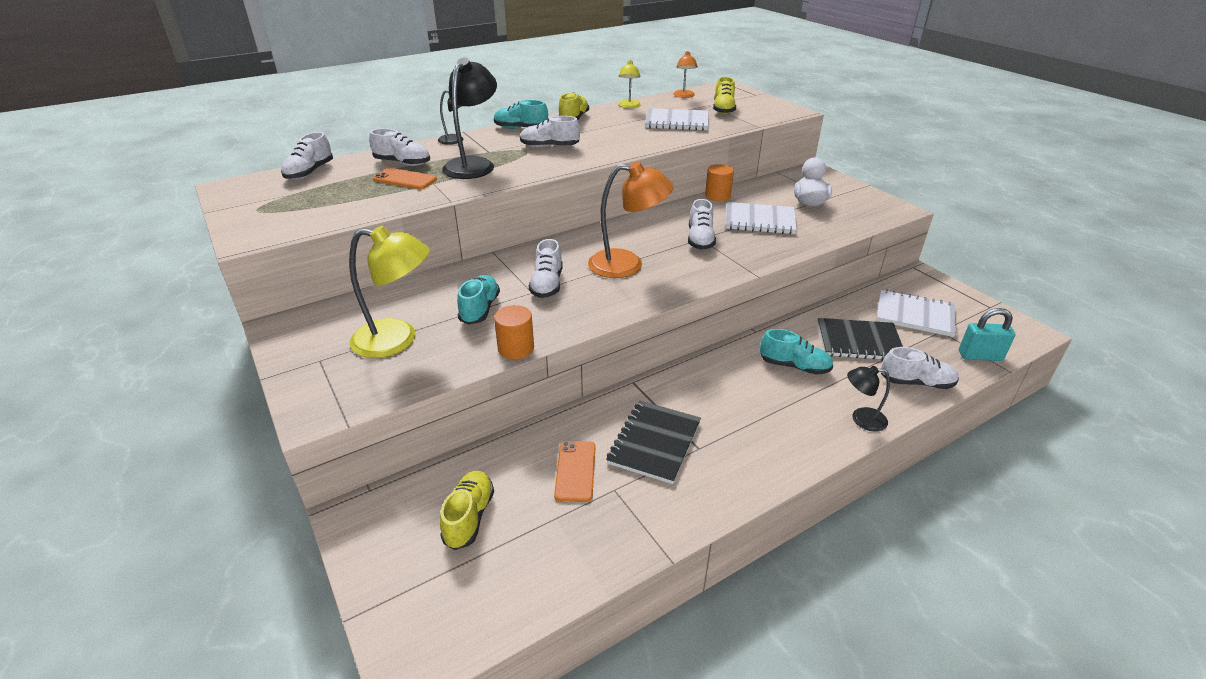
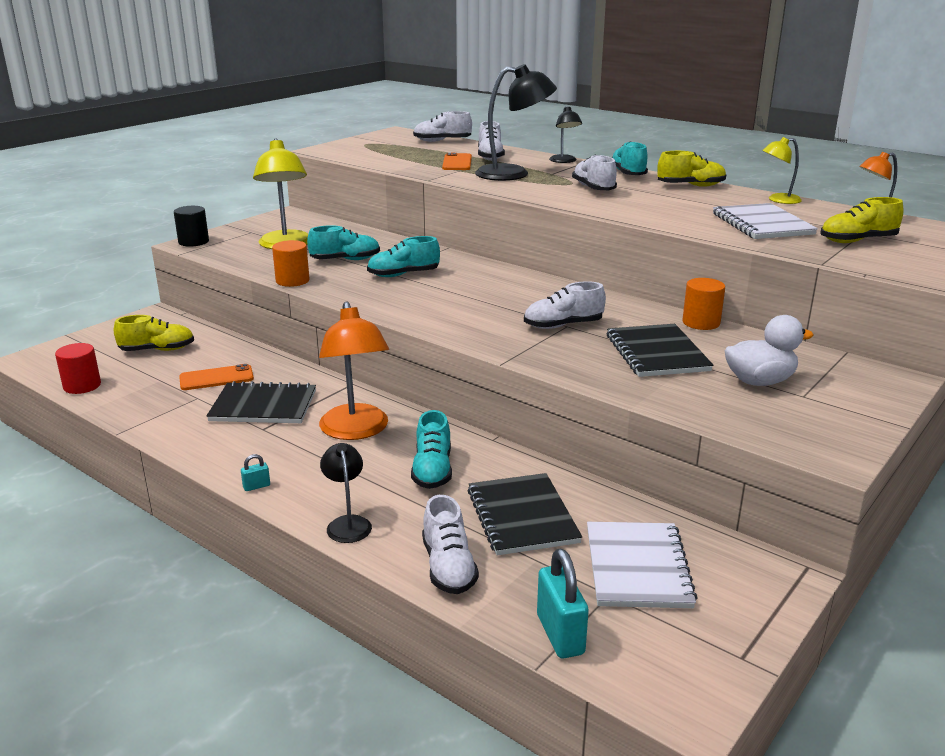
camera: 70 degrees right, 10 degrees down
(310, 410) = (193, 242): none -> black cylinder
(533, 596) = (82, 386): none -> red cylinder
(547, 284) = (403, 275): white shoe -> turquoise shoe
(627, 265) = (469, 299): orange lamp -> orange lamp (356, 431)
(759, 220) = (657, 353): white notebook -> black notebook
(800, 462) = (256, 486): none -> turquoise padlock

